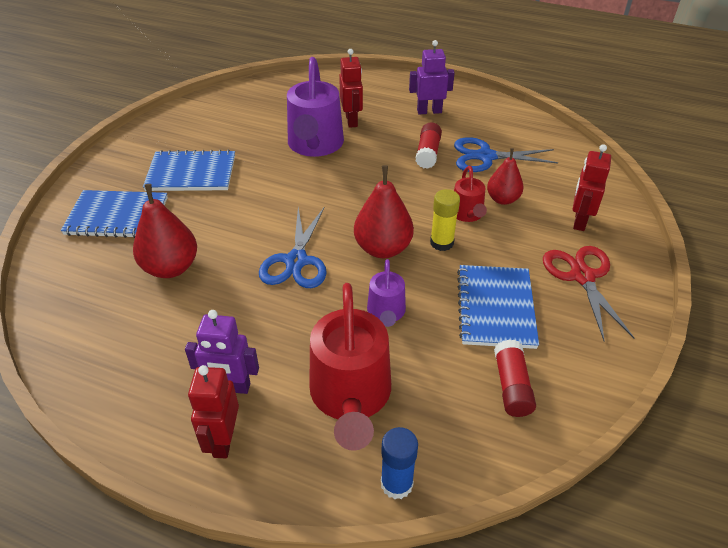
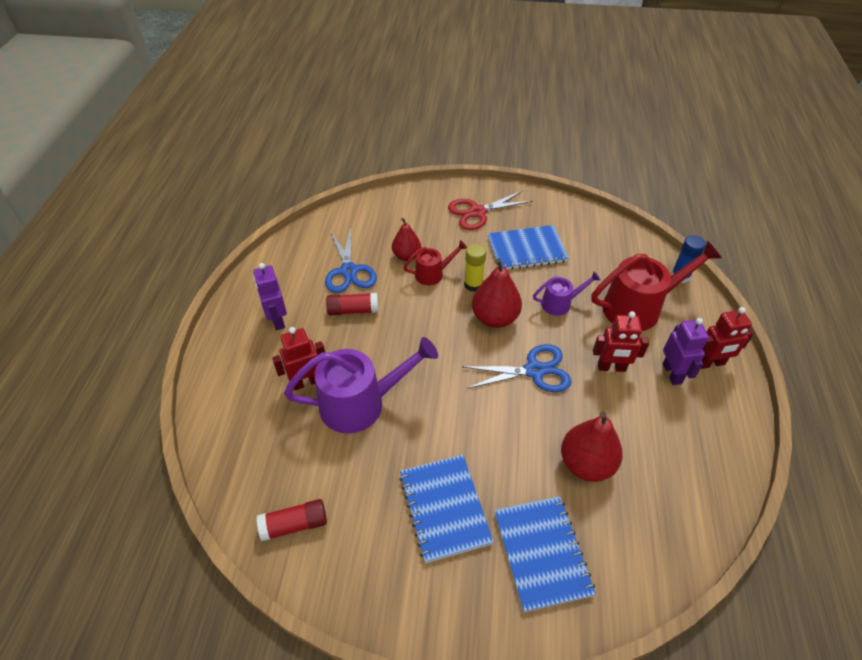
camera: 105 degrees left, 5 degrees up
(511, 386) = (586, 237): red glue stick -> red glue stick (294, 524)
(579, 221) = (418, 215): red robot -> red robot (611, 367)

